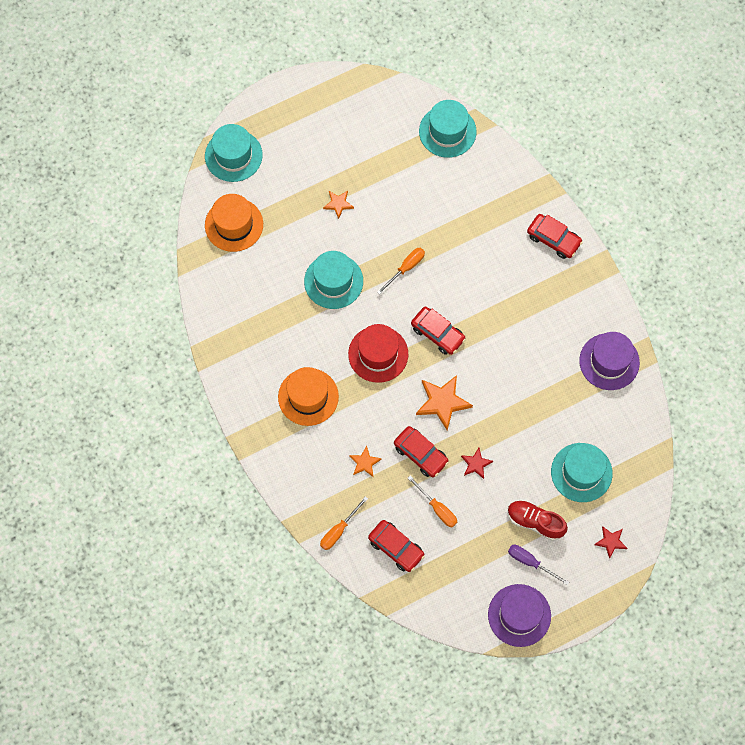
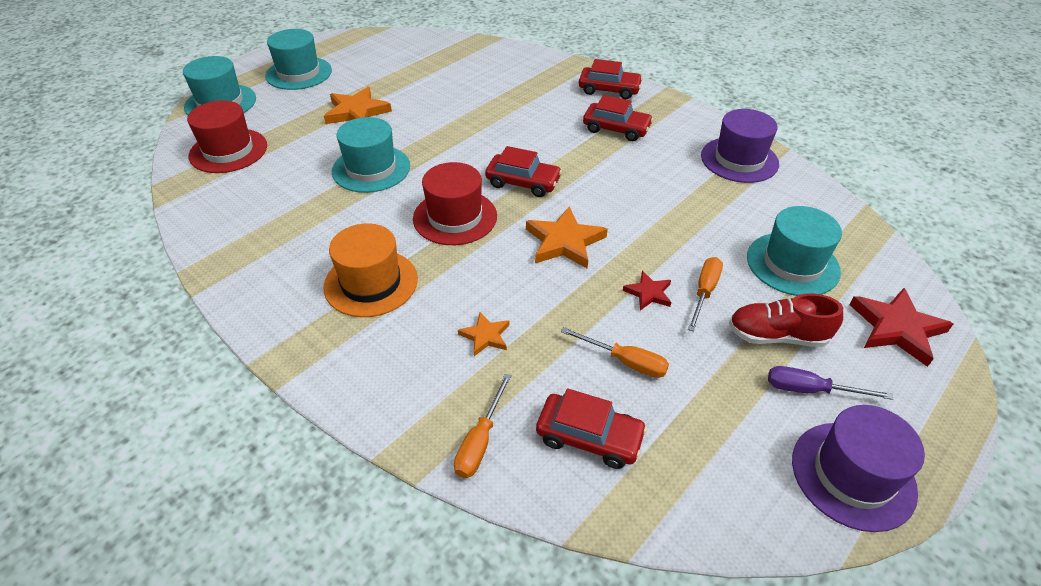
camera: 20 degrees left, 25 degrees down
(234, 224) = (228, 151): orange hat -> red hat
(338, 204) = (357, 112): orange star -> orange star, size x1.78
(406, 268) = (457, 141): orange screwdriver -> orange screwdriver (704, 292)
(420, 454) = (564, 303): red car -> red car (616, 129)
(447, 131) = (457, 48): turquoise hat -> turquoise hat (299, 73)
(610, 541) = (896, 328): red star -> red star, size x1.78

